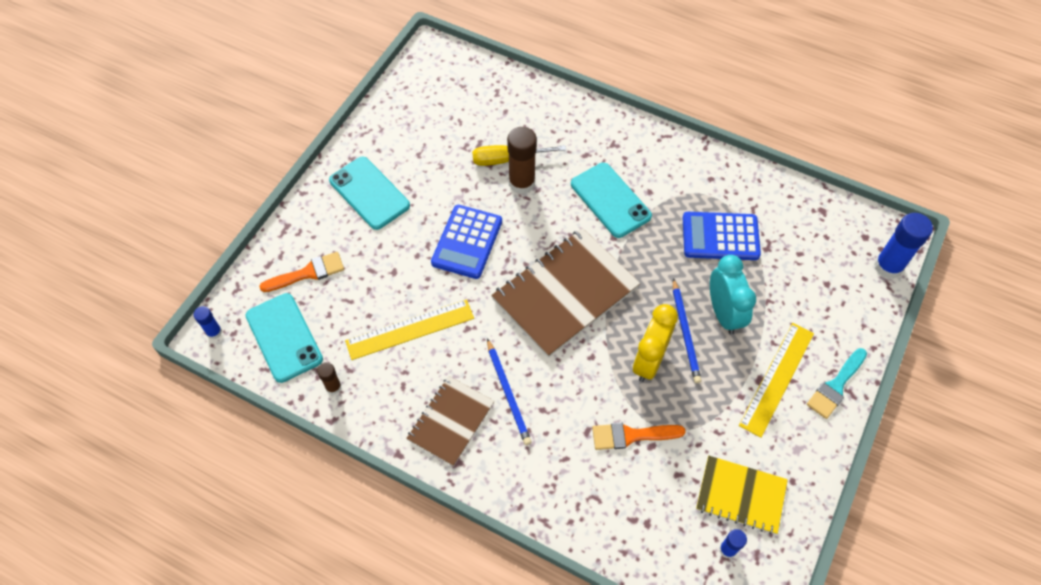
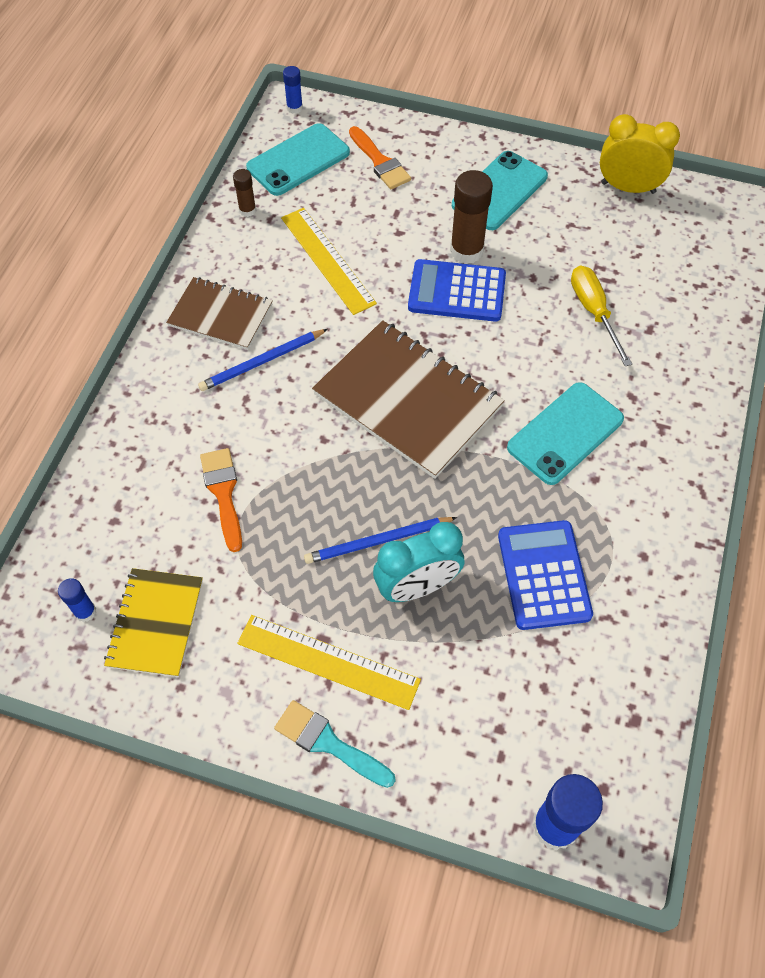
camera: 80 degrees right, 0 degrees up
(521, 183) = (561, 332): brown glue stick -> brown glue stick (466, 251)
(649, 361) = (328, 503): yellow clock -> yellow clock (628, 188)

